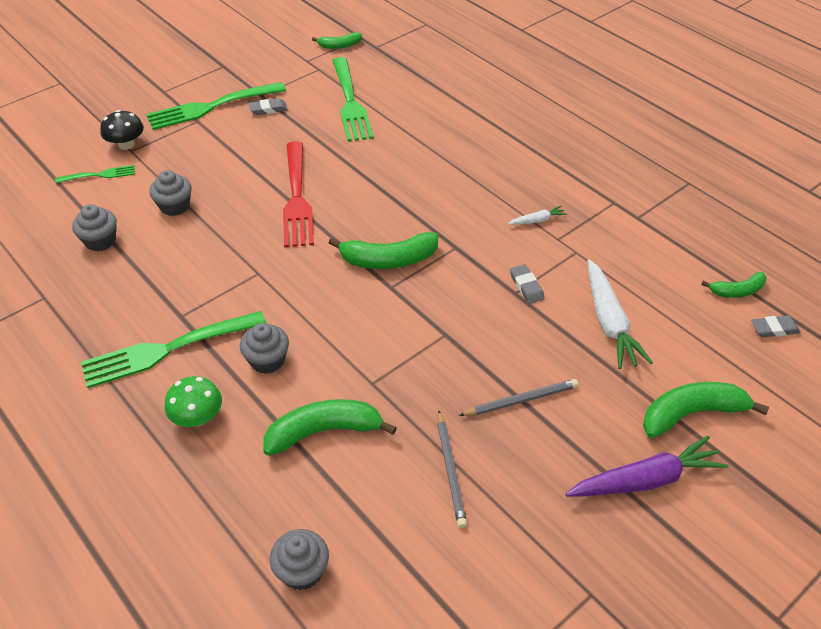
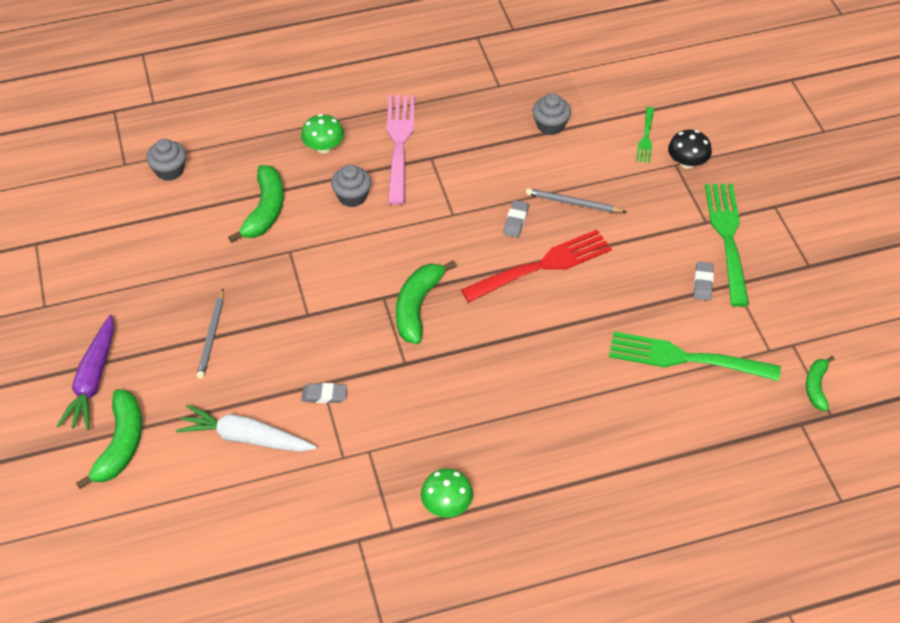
camera: 115 degrees right, 5 degrees up
(169, 349) = (399, 144): green fork -> pink fork
(175, 206) = (573, 179): grey cupcake -> none
(296, 197) = (541, 266): red fork -> red fork turned 135 degrees clockwise
(450, 470) = (184, 269): grey pencil -> grey pencil (573, 203)
(537, 220) = (404, 446): white carrot -> none
(569, 181) = (447, 505): none -> green mushroom
(737, 291) = (213, 567): green banana -> none
(774, 329) = (153, 567): grey eraser -> grey eraser (515, 221)

